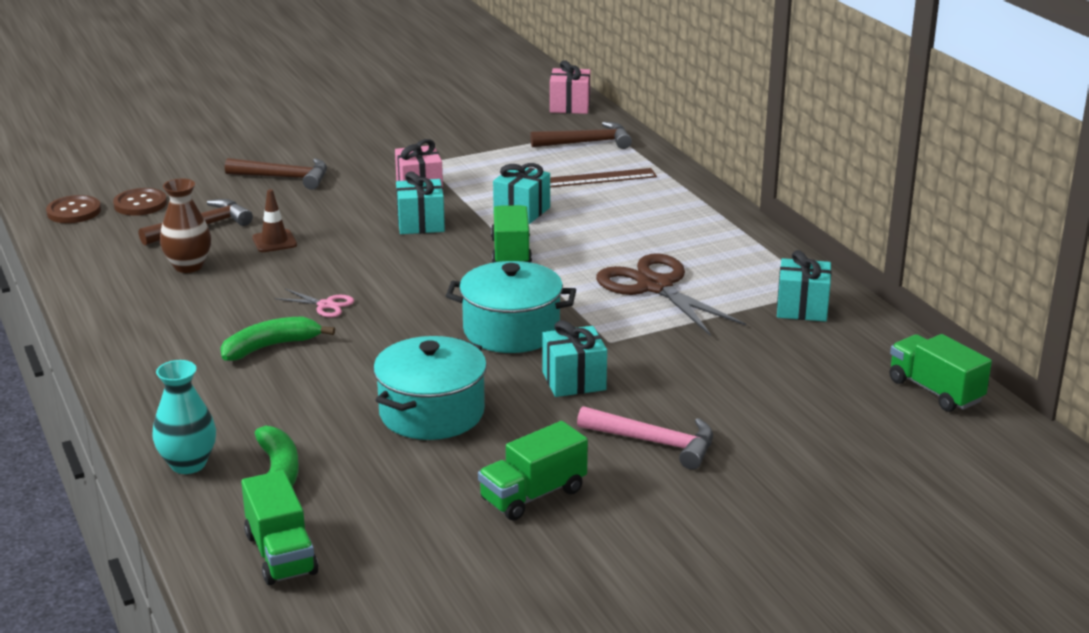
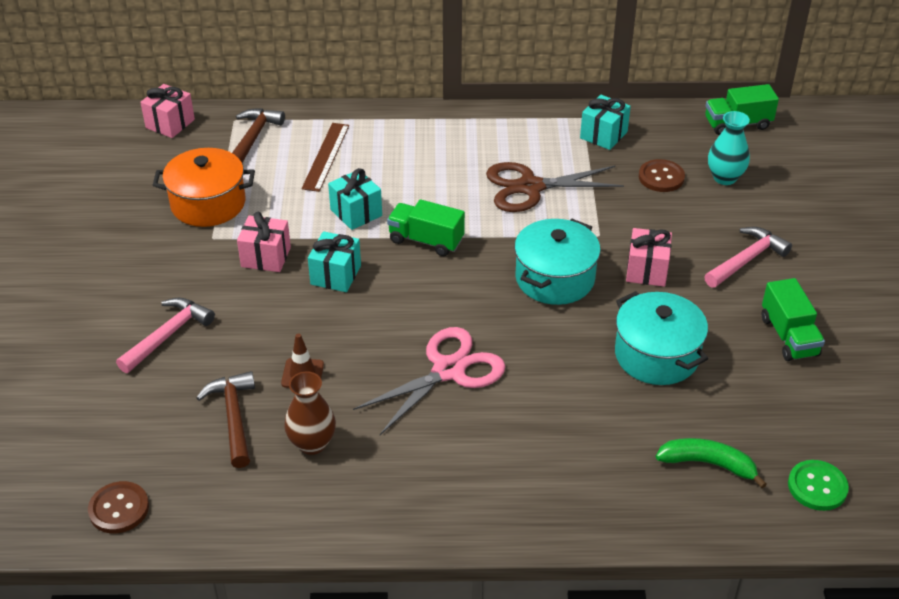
camera: 65 degrees left, 15 degrees up
(140, 204) = (143, 452): brown button -> brown button (661, 177)
(188, 464) = (670, 515): turquoise vase -> turquoise vase (724, 178)
(270, 346) = (502, 422): green banana -> none
(281, 554) = (817, 487): green truck -> green button
(284, 178) = (168, 335): brown hammer -> pink hammer
(325, 305) = (448, 370): pink scissors -> pink scissors, size x2.17
(471, 149) = (208, 204): none -> orange pot
(574, 381) = (646, 270): turquoise gift -> pink gift

